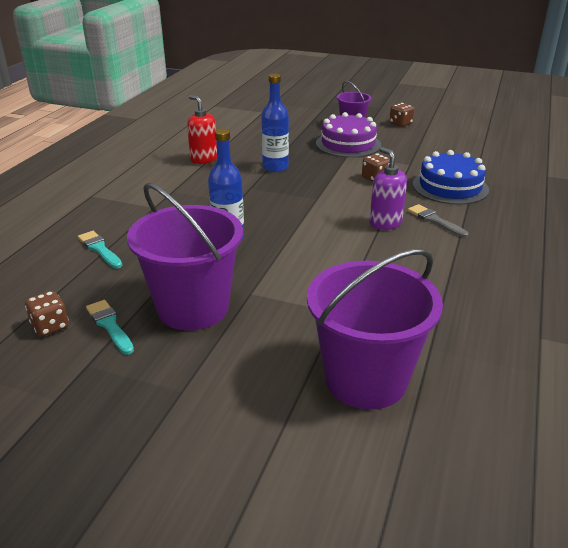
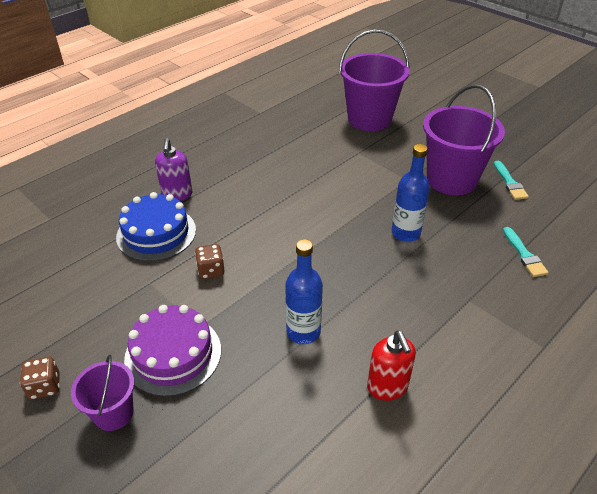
camera: 155 degrees left, 10 degrees up
(50, 326) = (551, 193): brown dice -> none
(385, 223) = (262, 209): purple soap dispenser -> purple soap dispenser (177, 194)
(434, 220) = (220, 200): grey brush -> none

